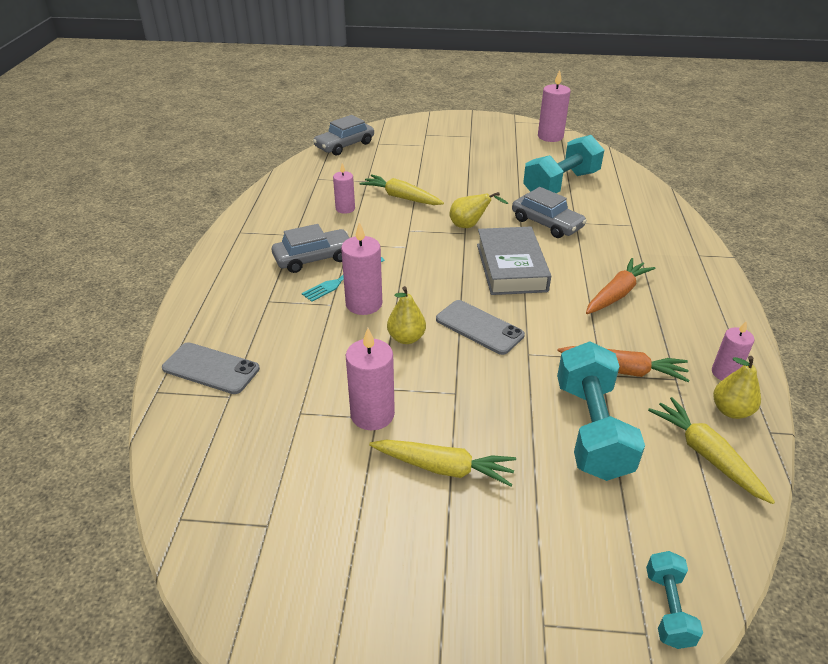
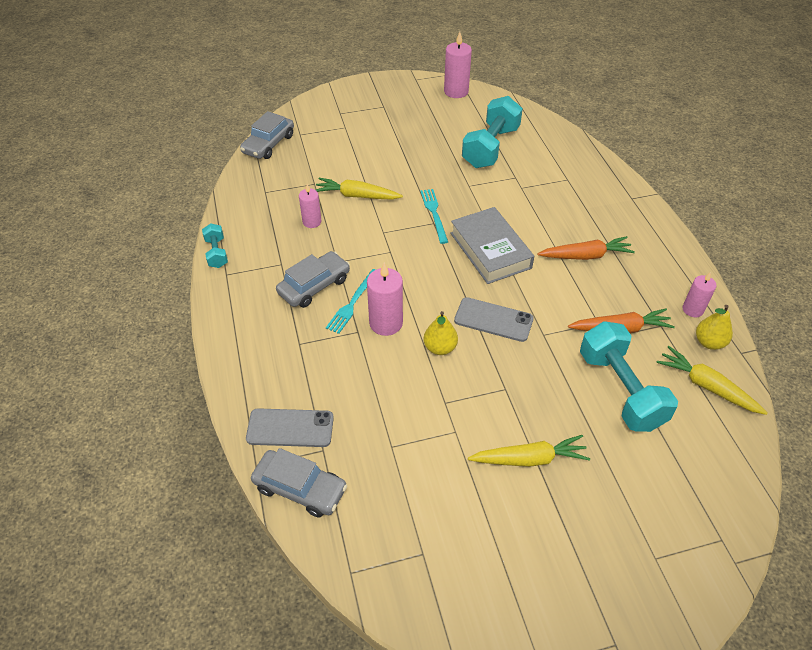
camera: 20 degrees left, 10 degrees up
(372, 414) = (451, 429): pink candle -> none
(470, 226) = (434, 213): yellow pear -> turquoise fork
(546, 223) = (498, 195): grey car -> grey car (300, 488)
(616, 294) = (585, 256): orange carrot -> orange carrot turned 60 degrees clockwise
(668, 608) = (728, 516): turquoise dumbbell -> turquoise dumbbell (217, 253)

